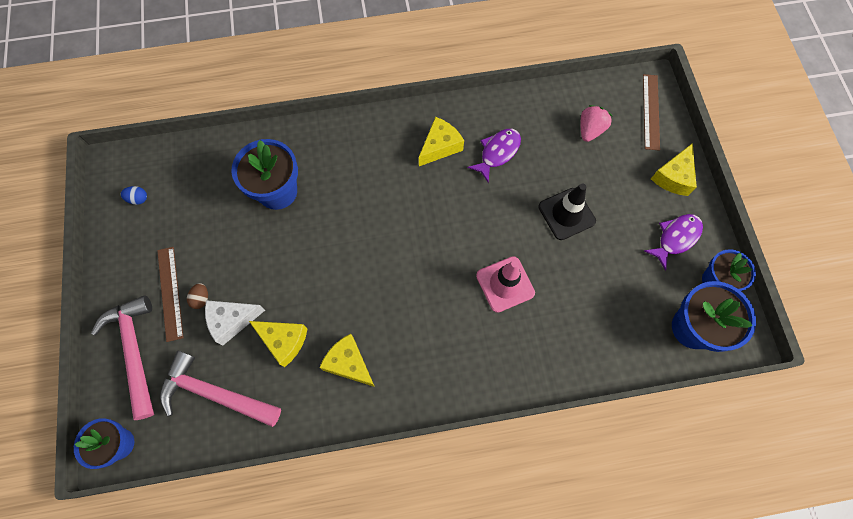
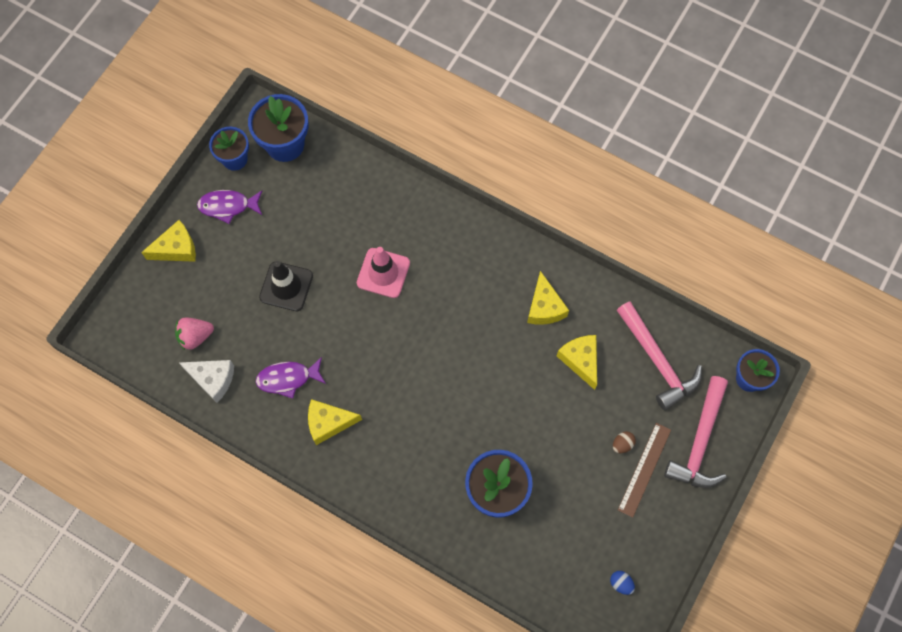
camera: 140 degrees left, 0 degrees up
(232, 320) = (609, 407): white cheese -> white cheese (213, 379)
(651, 111) = (131, 312): brown ruler -> none

